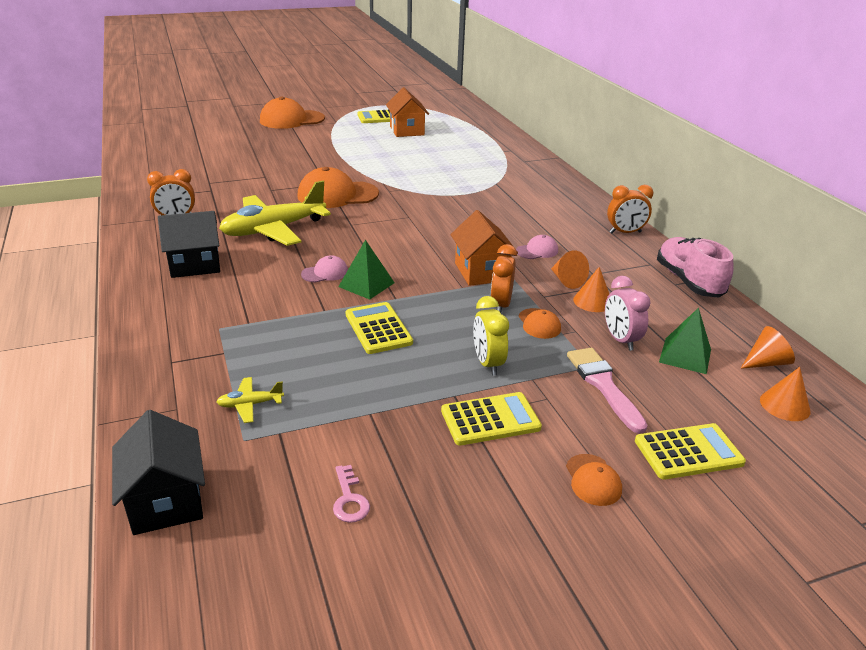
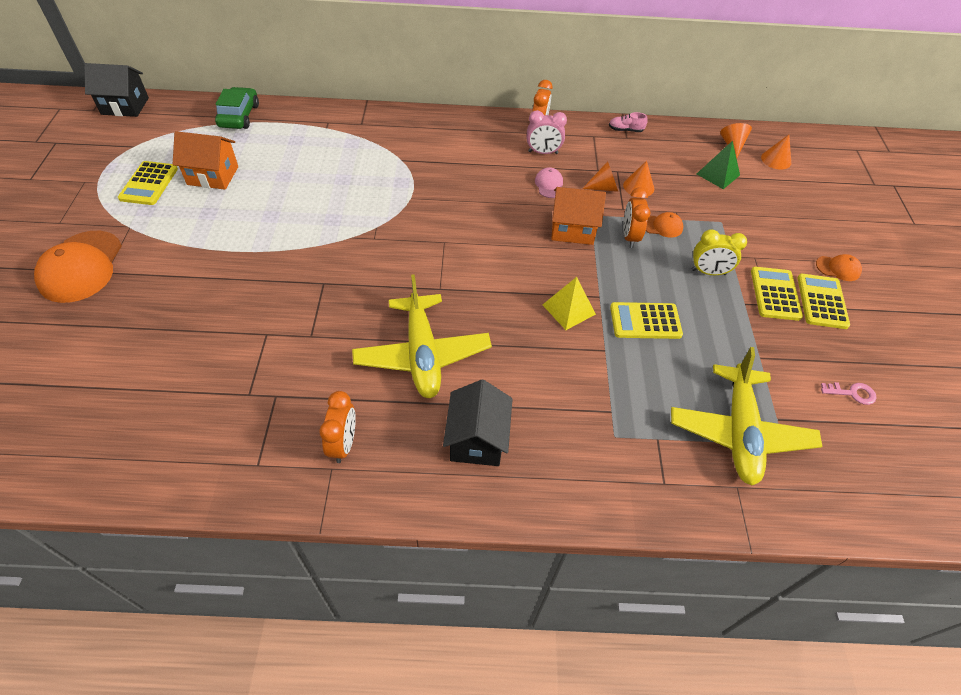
camera: 70 degrees left, 20 degrees up
(166, 500) = (851, 506): black house -> black house (125, 106)
(250, 404) = (739, 432): yellow plane -> yellow plane, size x2.42
(325, 273) = (536, 333): pink cap -> none
(337, 195) = (361, 281): orange cap -> none
(366, 284) = (568, 309): green pyramid -> yellow pyramid
(480, 124) = (239, 116): none -> green car
(500, 305) = (630, 237): orange clock -> orange clock turned 60 degrees clockwise
(603, 385) = (745, 225): pink brush -> none
(620, 340) = (693, 195): pink clock -> pink clock (543, 152)
(688, 281) = (625, 130): pink shoe -> pink shoe, size x0.48
(688, 452) = (815, 218): yellow calculator -> yellow calculator (822, 301)

